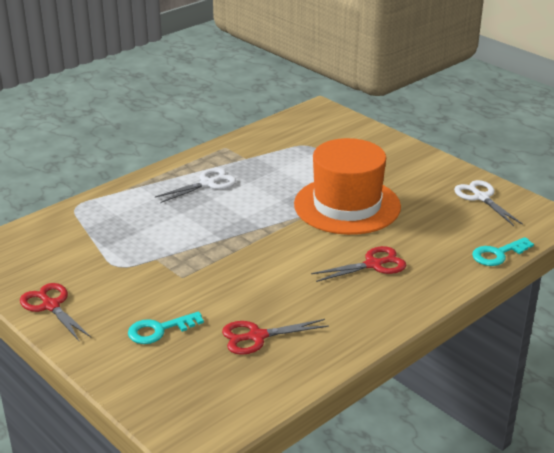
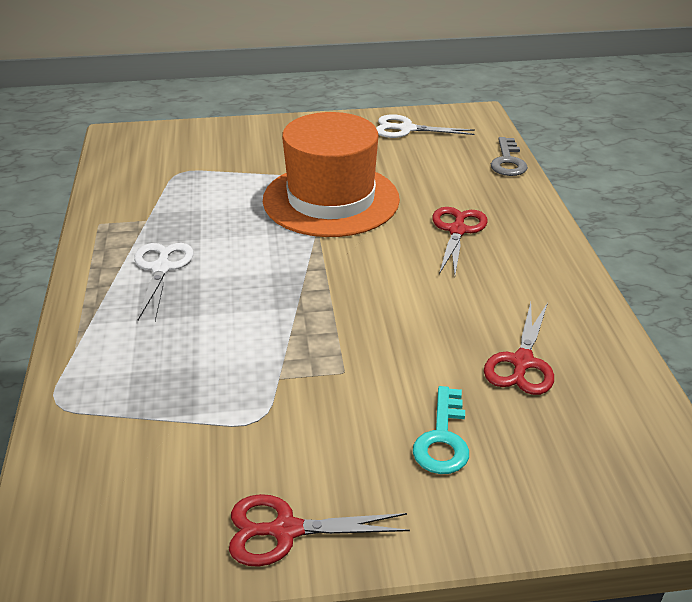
camera: 55 degrees left, 5 degrees up
(498, 254) = (507, 161): turquoise key -> grey key

